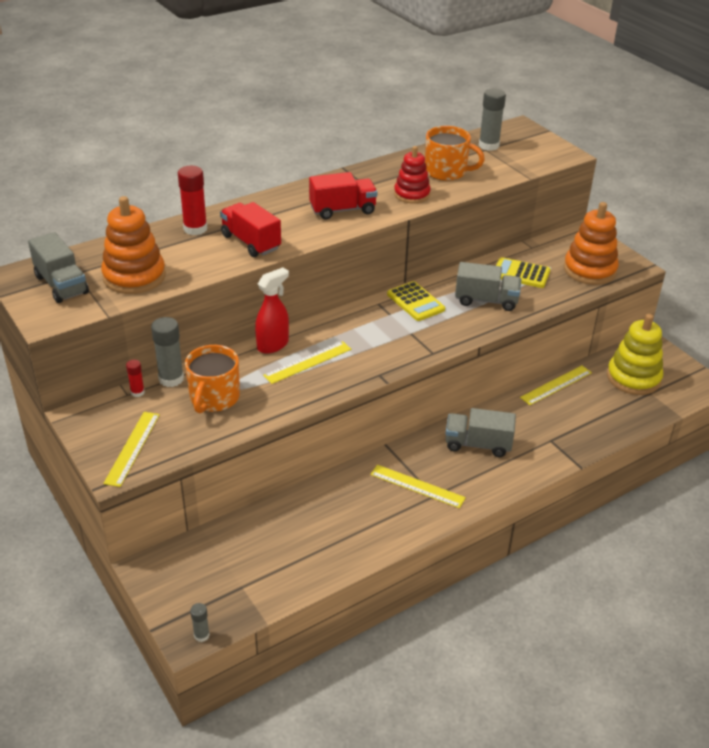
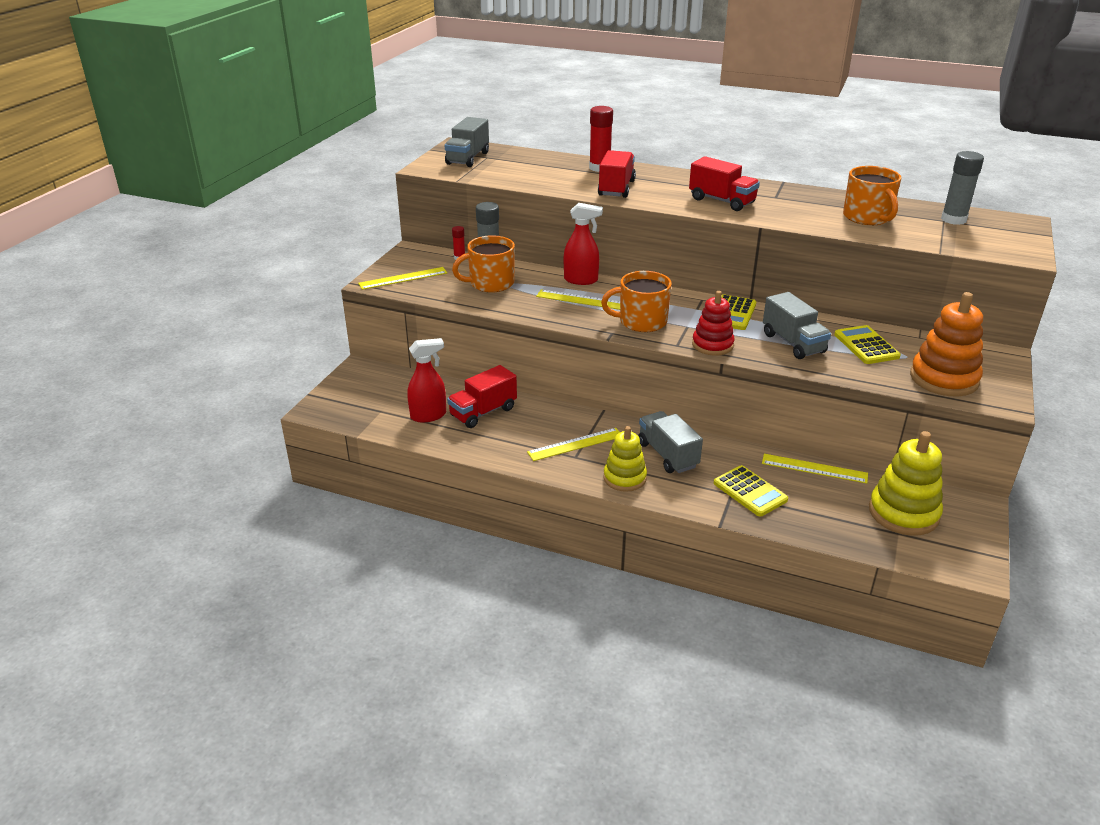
camera: 55 degrees right, 5 degrees down
(134, 277) = (511, 172): orange stacking toy -> none
(201, 635) = (321, 414): grey glue stick -> none
(284, 556) = (428, 415): none -> red spray bottle
(316, 517) = (483, 412): none -> red truck
(379, 351) = (641, 321): none -> orange mug
(412, 194) = (800, 216): red stacking toy -> red stacking toy (712, 345)
(417, 486) = (575, 444): yellow ruler -> yellow ruler turned 75 degrees clockwise
(486, 483) = (624, 478): none -> yellow stacking toy
(556, 430) = (750, 491): none -> yellow calculator

